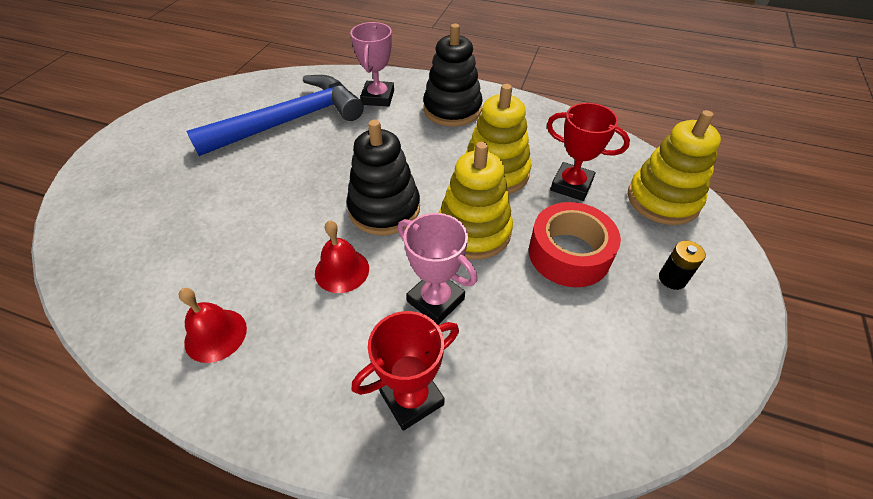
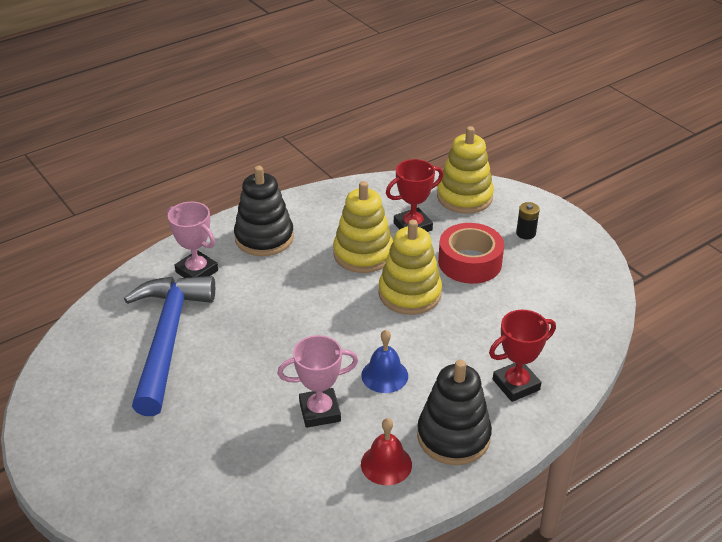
camera: 55 degrees left, 10 degrees down
(342, 270) = (384, 375): red bell -> blue bell
(384, 209) = (343, 327): black stacking toy -> black stacking toy (453, 436)
(411, 398) = (516, 385): red trophy -> red trophy turned 60 degrees clockwise
(435, 300) = (453, 340): pink trophy -> pink trophy (319, 411)

